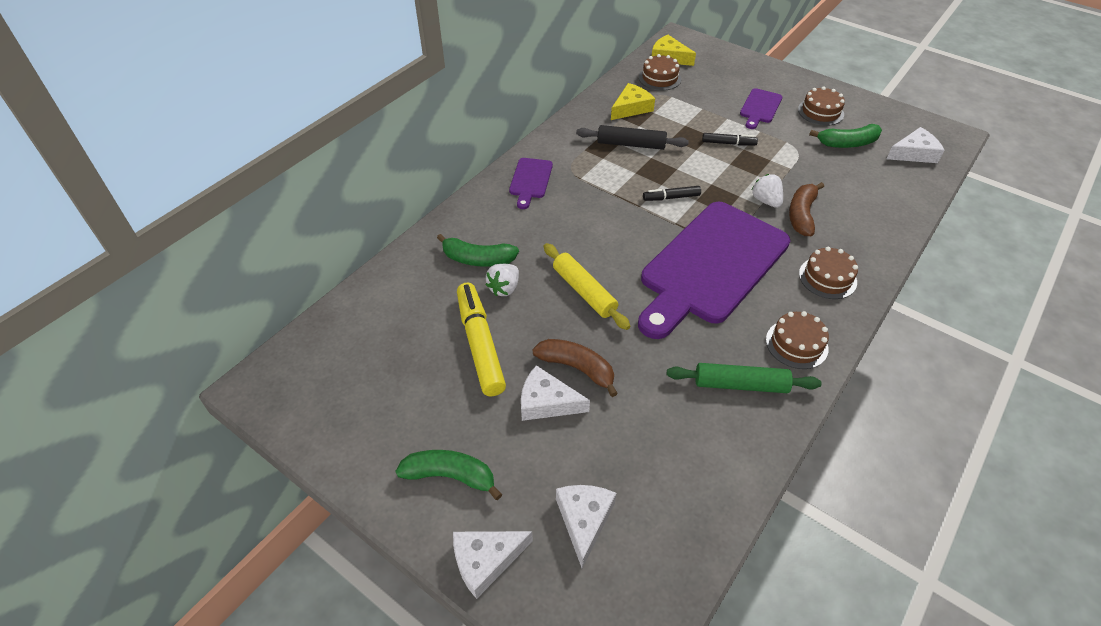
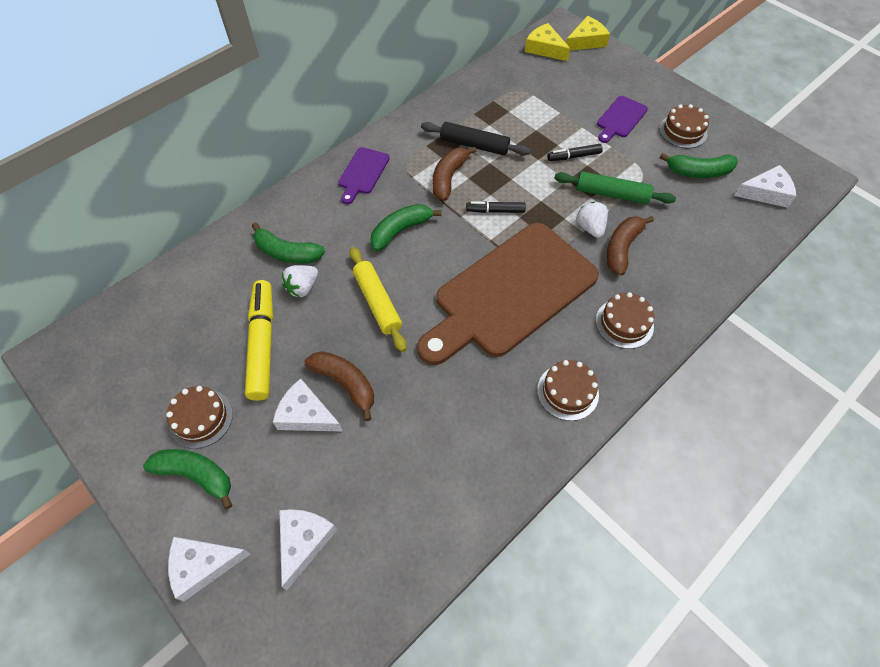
camera: 10 degrees right, 10 degrees up
(585, 225) = (401, 230): none -> green banana
(616, 175) = (448, 178): none -> brown banana
(631, 108) = (487, 103): yellow cheese -> yellow cheese (586, 41)
(659, 78) = (527, 72): brown cake -> brown cake (201, 418)
(711, 266) = (510, 293): purple cutting board -> brown cutting board
(728, 143) = (573, 156): black marker -> black marker turned 150 degrees clockwise
(740, 384) = (497, 427): green rolling pin -> green rolling pin (612, 194)

